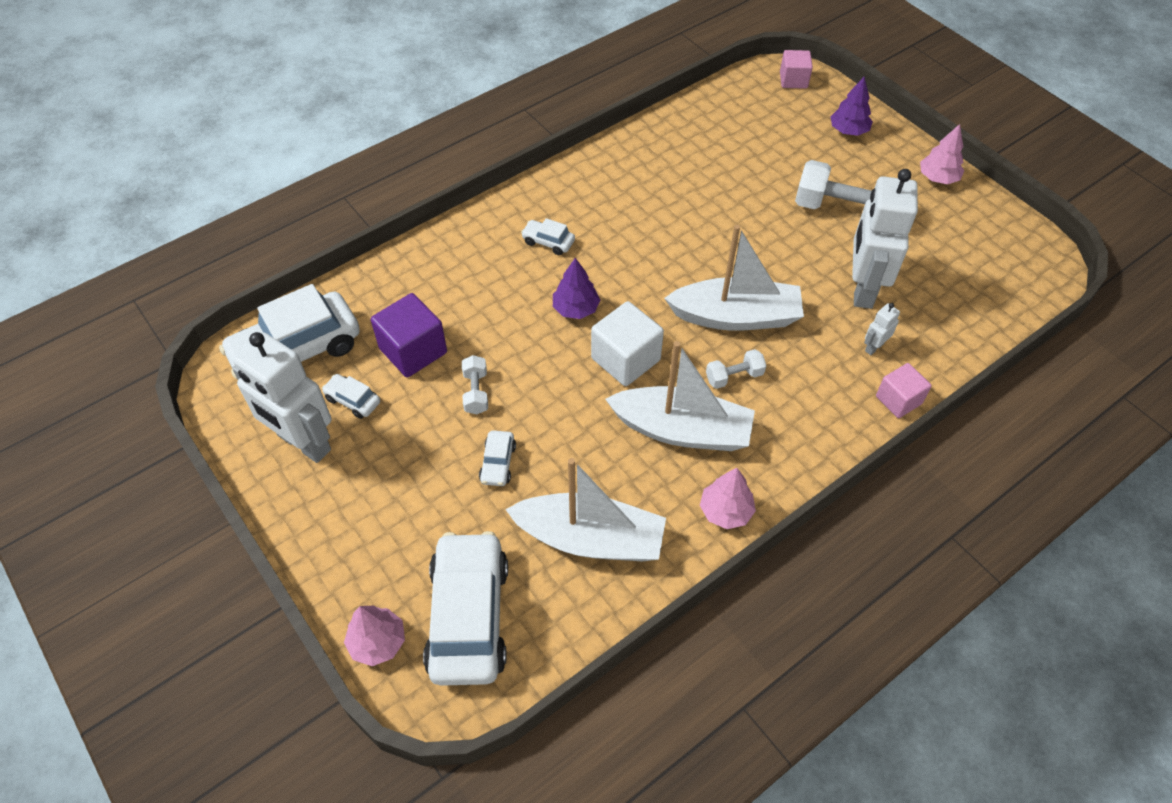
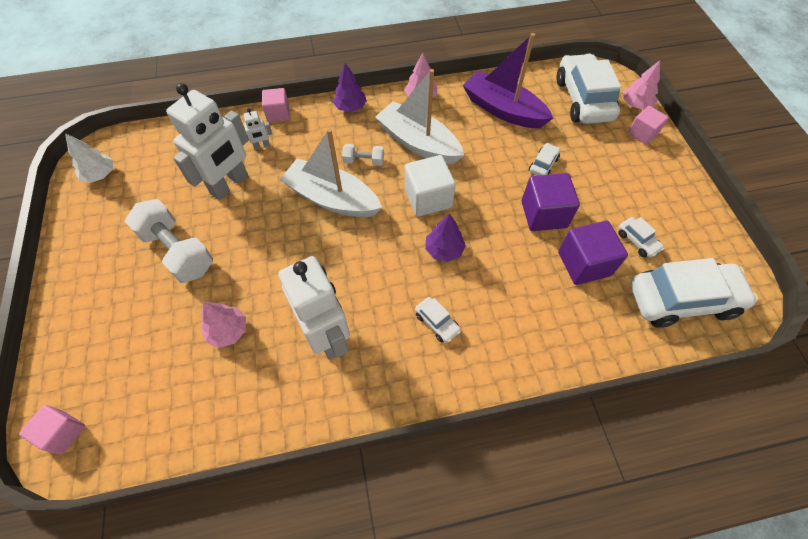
camera: 155 degrees left, 5 degrees up
(303, 443) = (676, 223): white robot -> white robot (327, 336)
(360, 581) = (642, 133): none -> pink cube
(469, 616) = (583, 99): white car -> white car turned 150 degrees clockwise
(476, 392) = (544, 214): white dumbbell -> purple cube
(590, 539) = (503, 110): white boat -> purple boat
(848, 130) = (87, 334): purple tree -> purple tree (350, 107)
(937, 178) = (77, 250): pink tree -> pink tree (228, 331)
(1010, 246) = (100, 175): none -> white tree

